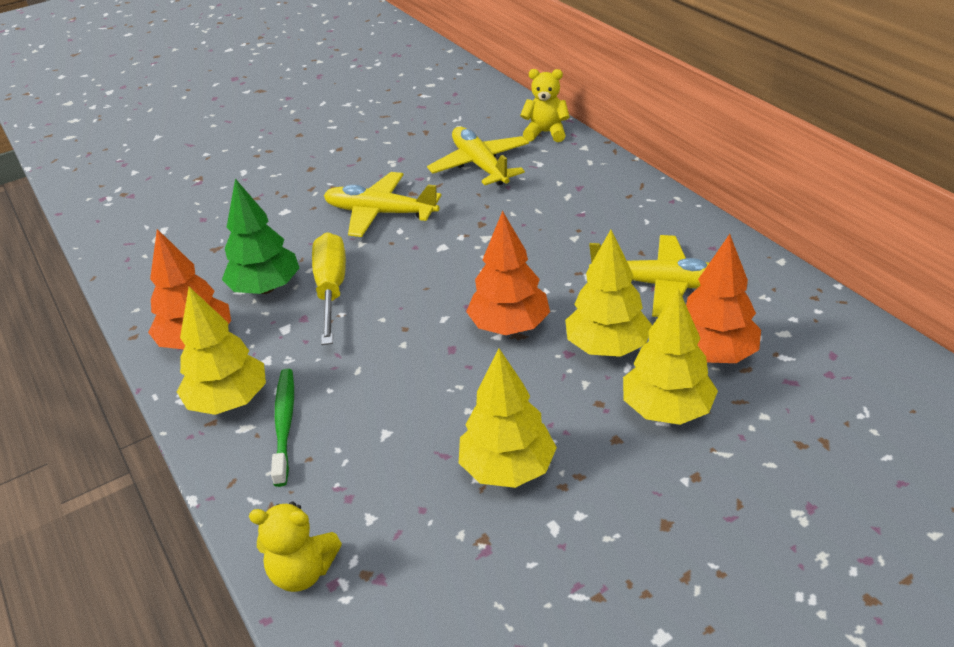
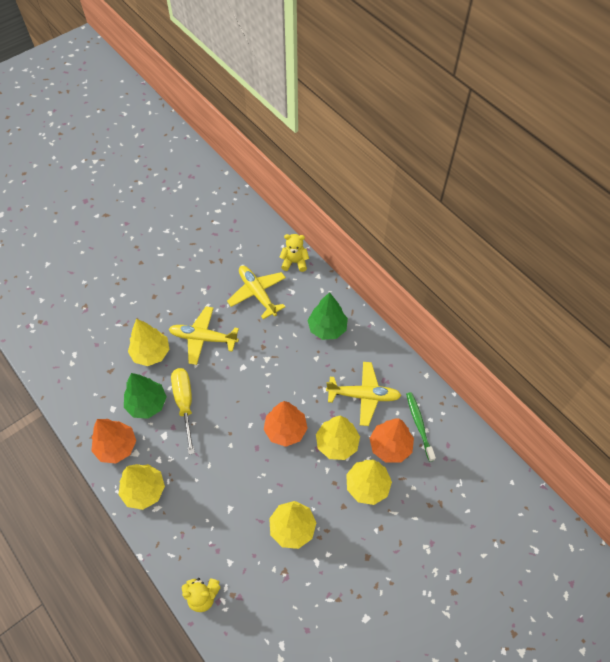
camera: 10 degrees left, 20 degrees up
(284, 424) = (177, 505): green toothbrush -> green toothbrush (419, 425)
(289, 229) = (151, 353): none -> yellow tree
(596, 203) = (327, 328): none -> green tree

